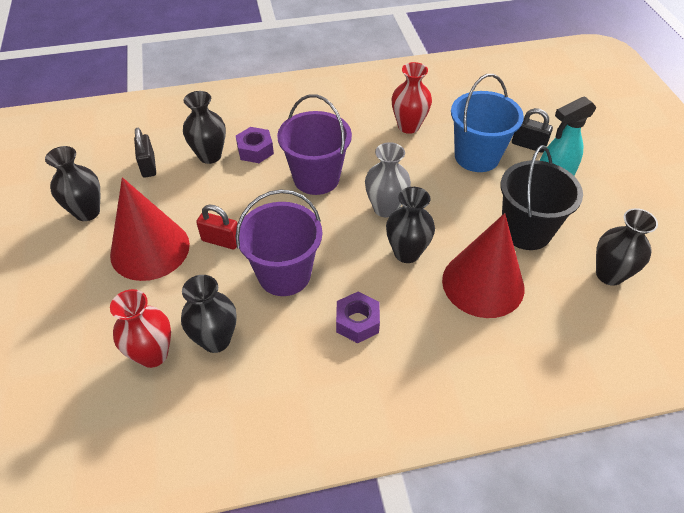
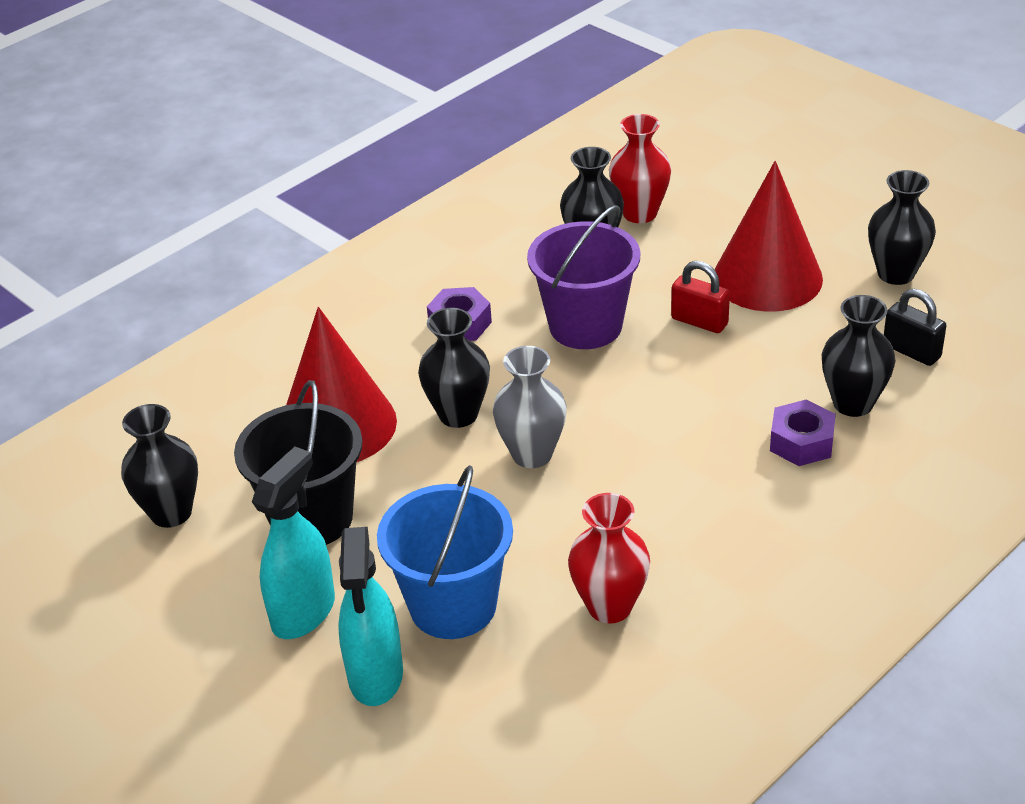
camera: 150 degrees right, 10 degrees down
(221, 240) = (699, 321): red padlock -> red padlock turned 45 degrees clockwise
(316, 178) = (668, 447): purple bucket -> none
(528, 145) = (375, 676): black padlock -> turquoise spray bottle

